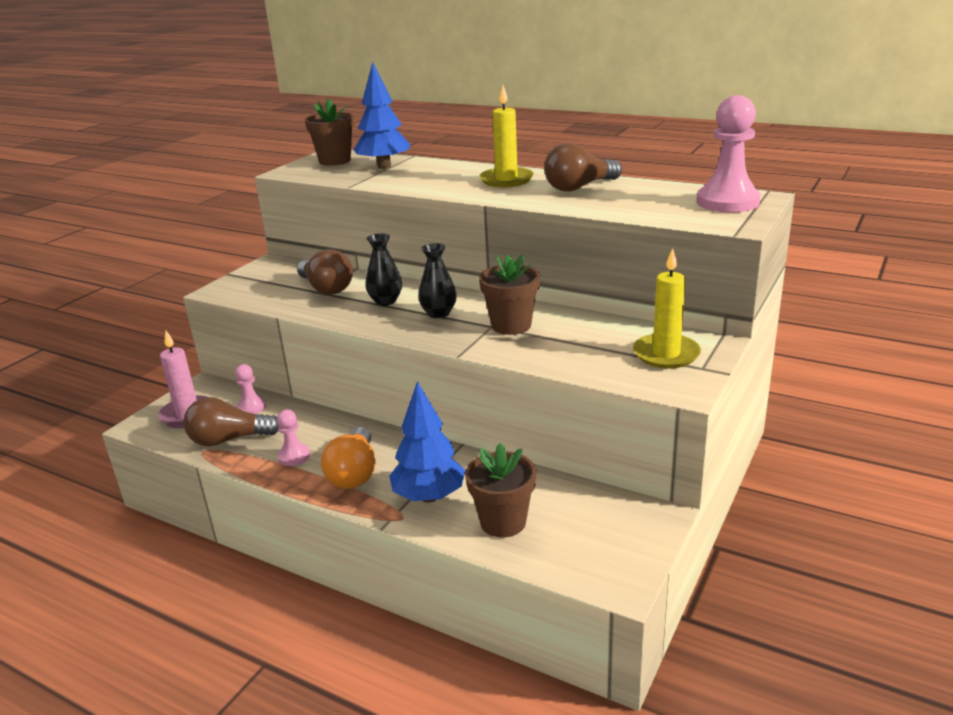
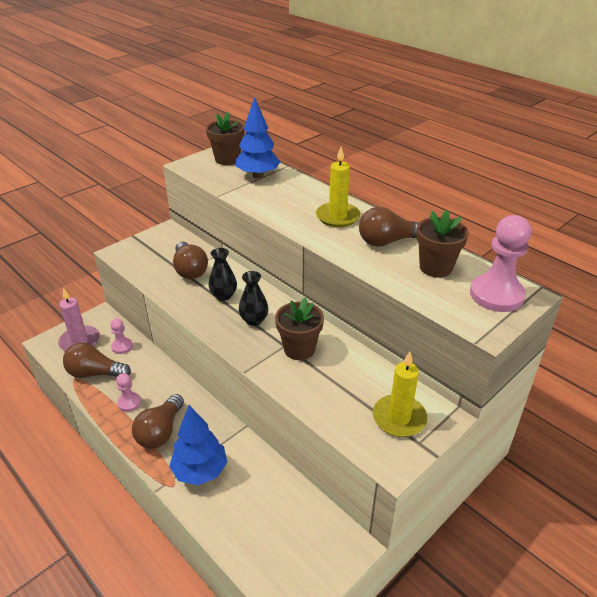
camera: 15 degrees right, 10 degrees up
(354, 473) = (161, 431): orange light bulb -> brown light bulb
(503, 522) = (239, 513): brown flower pot -> brown flower pot (435, 267)

